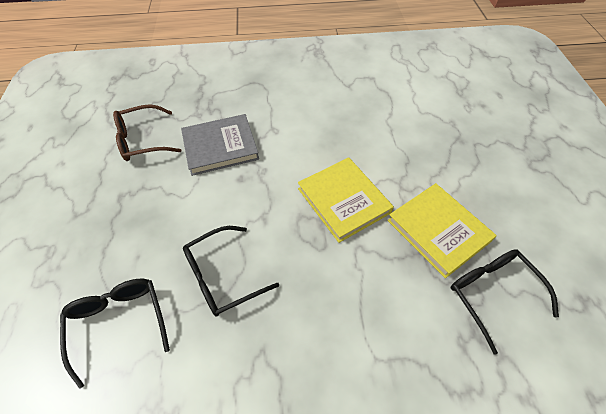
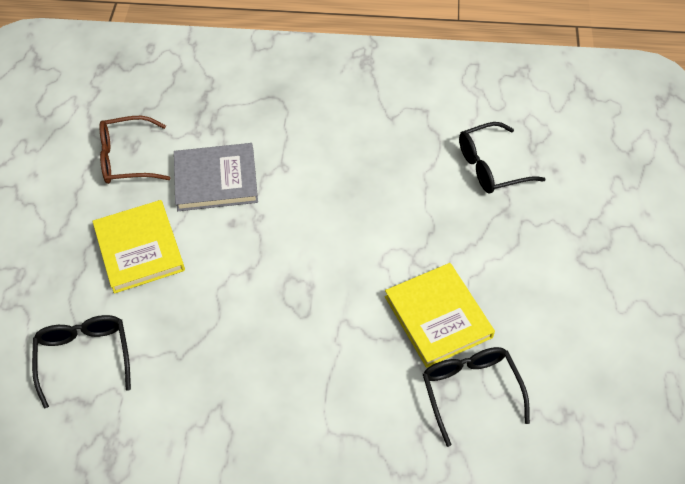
camera: 10 degrees right, 0 degrees up
(223, 276) = (193, 328): black glasses -> black glasses (491, 166)
(343, 200) = (342, 266): yellow book -> yellow book (139, 249)

